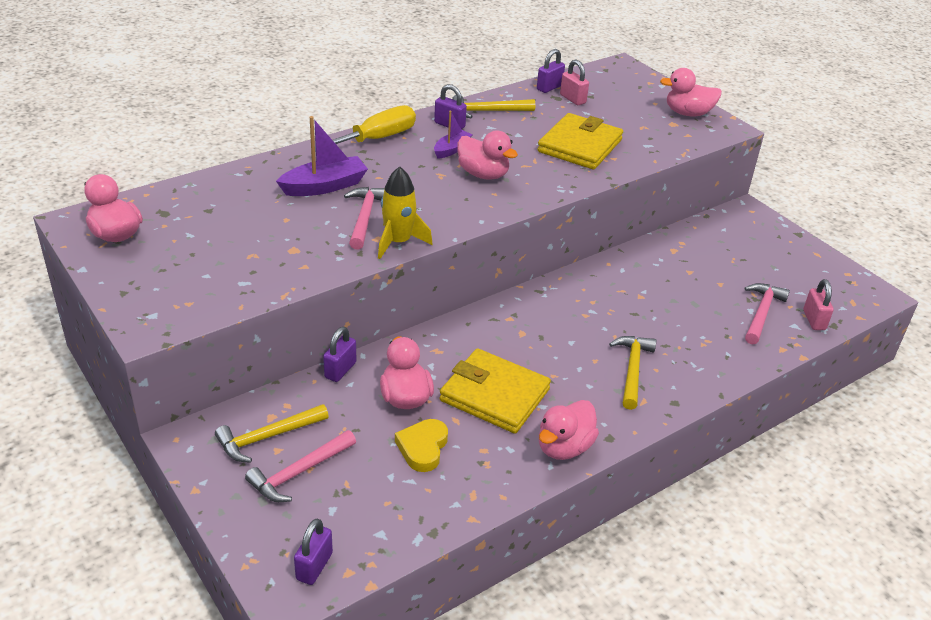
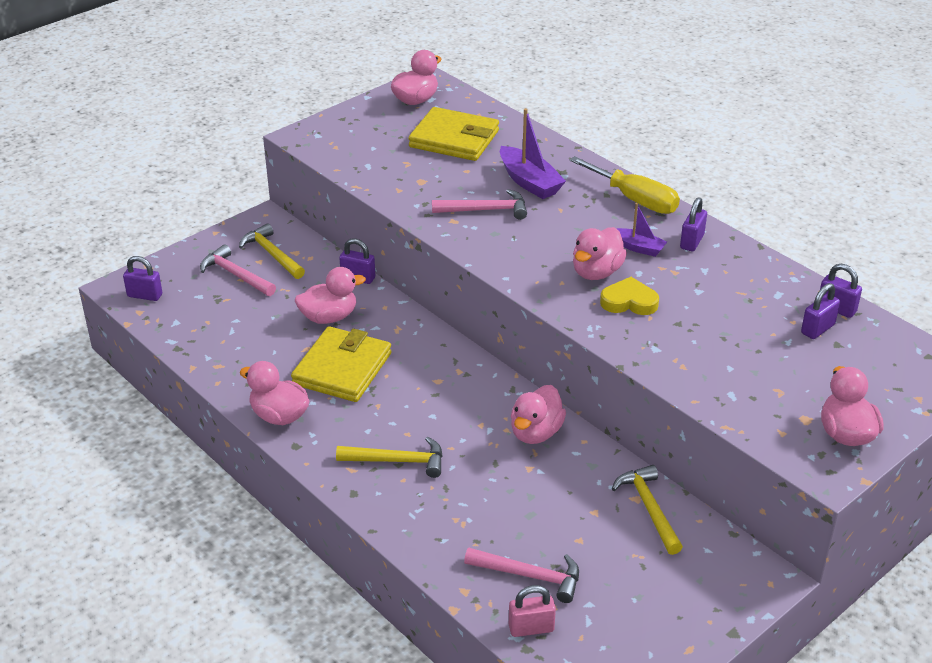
camera: 85 degrees right, 0 degrees up
(398, 242) = (451, 233): yellow rocket -> none
(423, 448) = (269, 333): yellow heart -> yellow heart (629, 302)
(487, 111) = (741, 265): yellow hammer -> yellow hammer (649, 508)
(572, 99) = (817, 329): pink padlock -> purple padlock
(580, 146) = (697, 338): yellow wallet -> yellow wallet (454, 139)
(597, 286) = (536, 433): none -> pink duck

